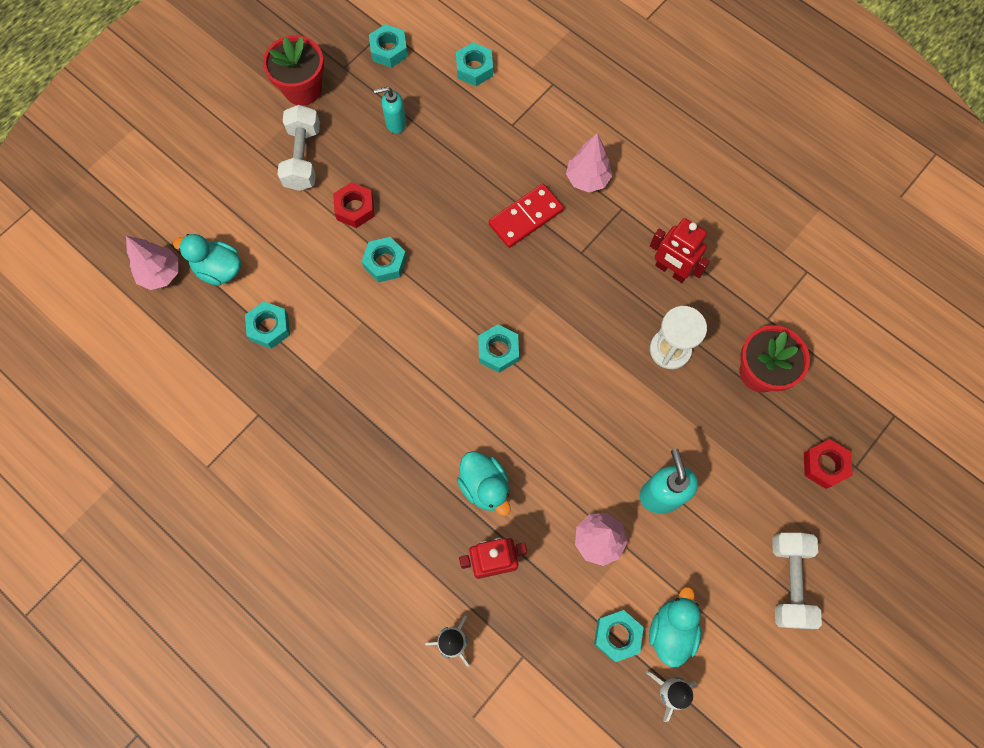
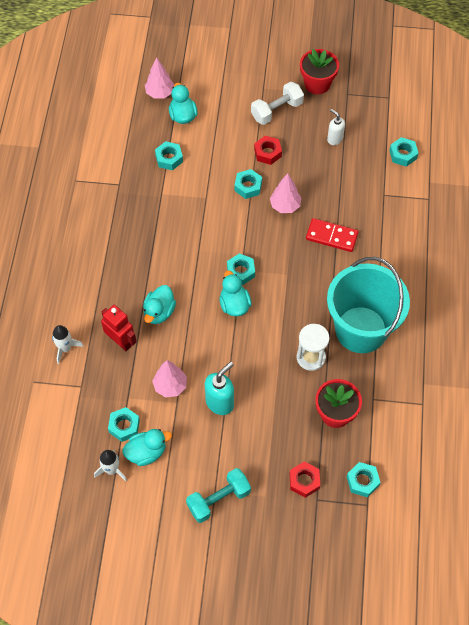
camera: 55 degrees right, 10 degrees down
(389, 50) = (377, 107): turquoise nut -> turquoise nut (362, 481)
(395, 123) = (334, 139): turquoise soap dispenser -> white soap dispenser
(538, 388) = (234, 304): none -> turquoise duck
(587, 179) = (382, 252): pink tree -> pink tree (285, 206)
(671, 270) = (361, 329): red robot -> turquoise bucket
(789, 582) = (218, 499): white dumbbell -> turquoise dumbbell

